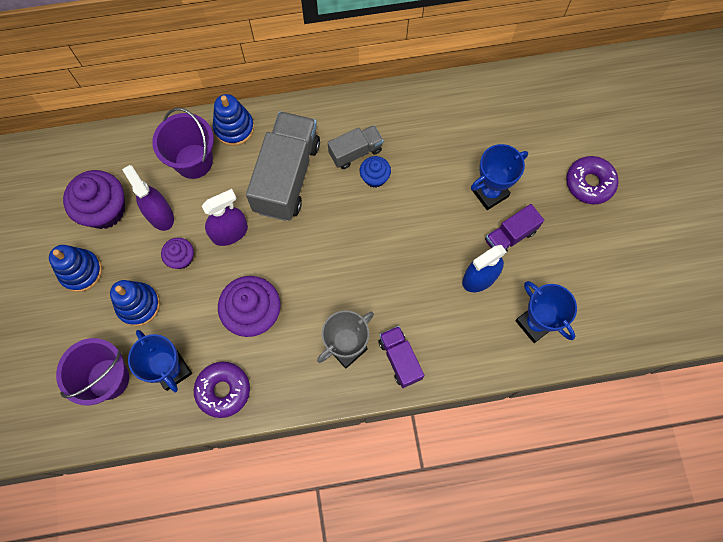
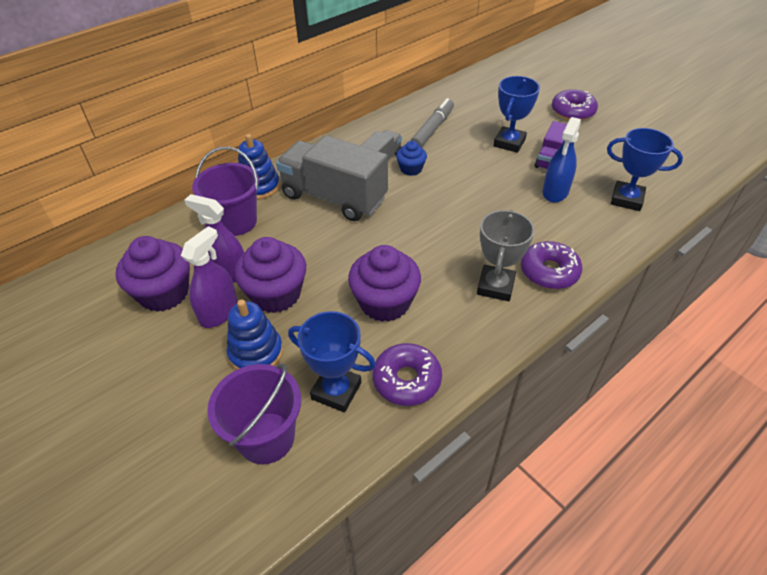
camera: 30 degrees left, 25 degrees down
(81, 271) = (168, 355): blue stacking toy -> none
(181, 258) = (276, 294): purple cupcake -> purple cupcake, size x1.84
(229, 232) = (311, 255): purple spray bottle -> purple spray bottle (219, 312)
(287, 176) = (334, 197): grey truck -> grey truck turned 45 degrees counterclockwise
(400, 359) = (549, 272): purple truck -> purple donut
(432, 134) = (432, 129): none -> grey marker

